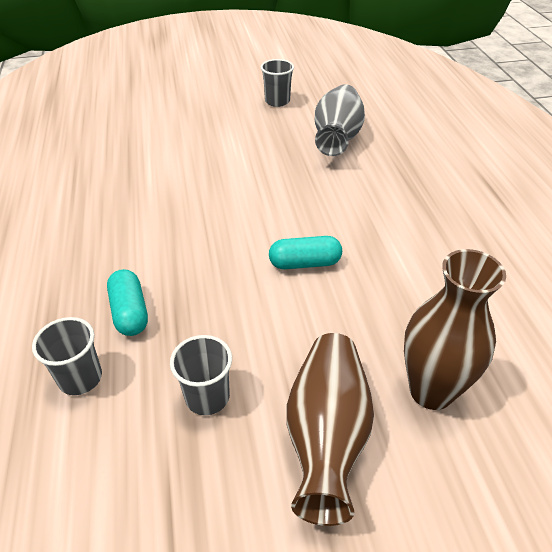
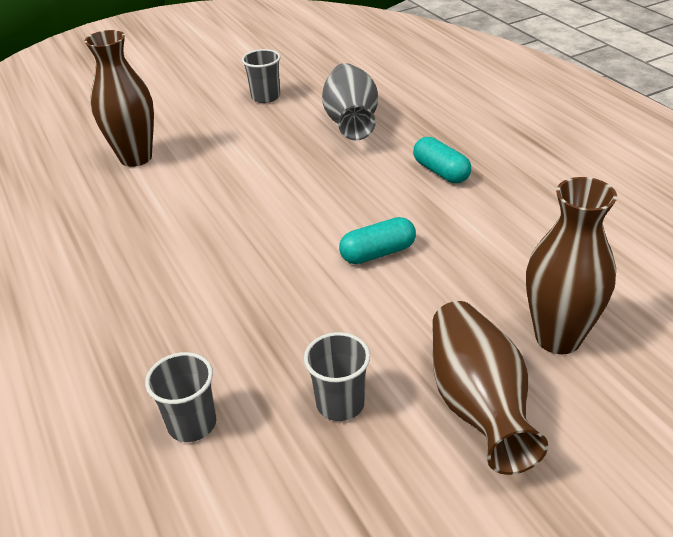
camera: 15 degrees left, 5 degrees down
(130, 312) = (212, 346): turquoise capsule -> turquoise capsule (441, 172)
(152, 132) = (136, 158): none -> brown vase

